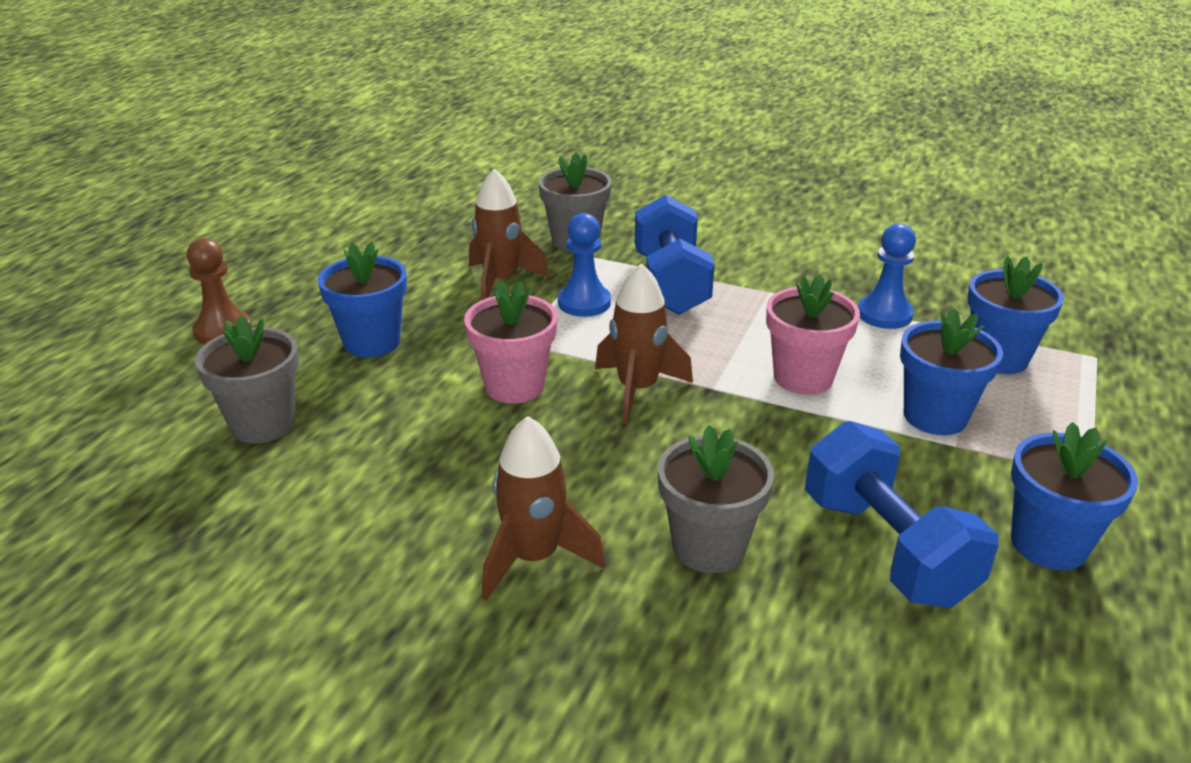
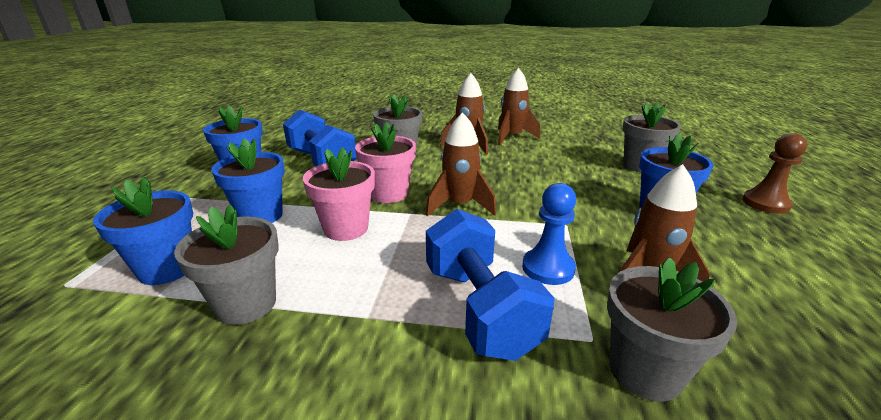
camera: 165 degrees right, 5 degrees down
(400, 576) = (512, 137): none -> brown rocket
(514, 386) = (537, 197): pink flower pot -> pink flower pot (389, 194)
(884, 314) = (246, 304): blue pawn -> grey flower pot

